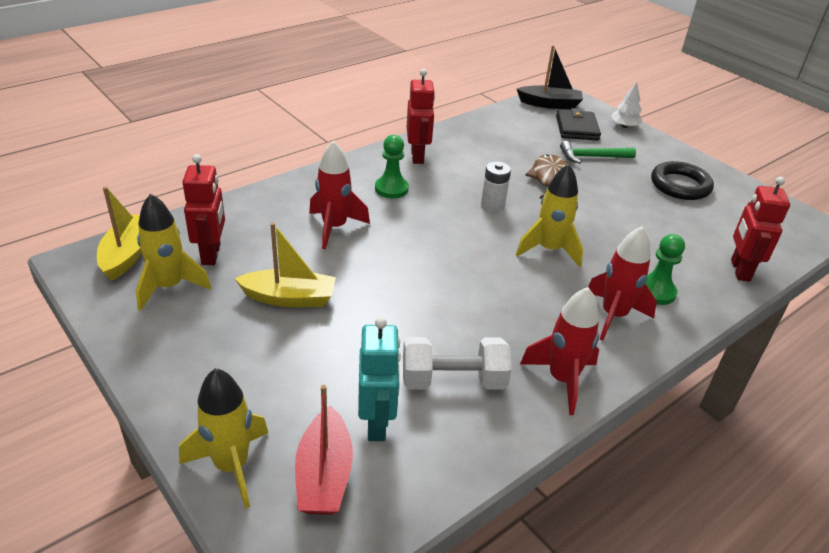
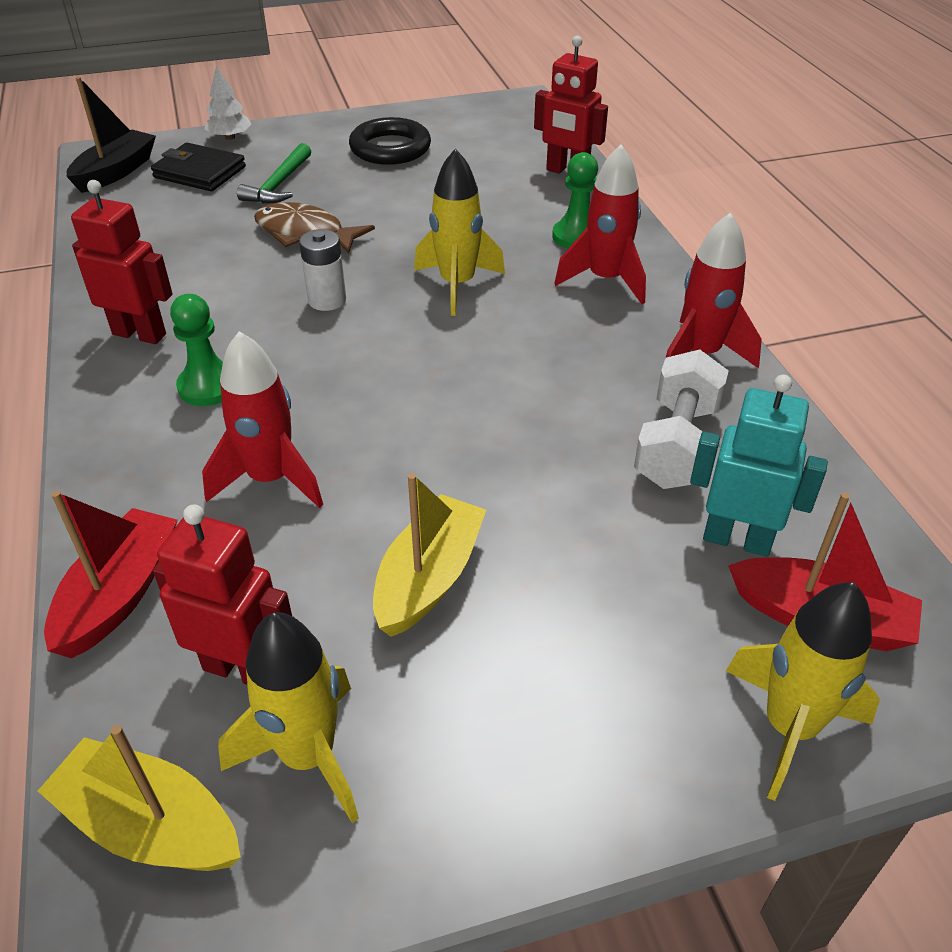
camera: 65 degrees left, 5 degrees up
(242, 208) = (119, 594): none -> red boat

